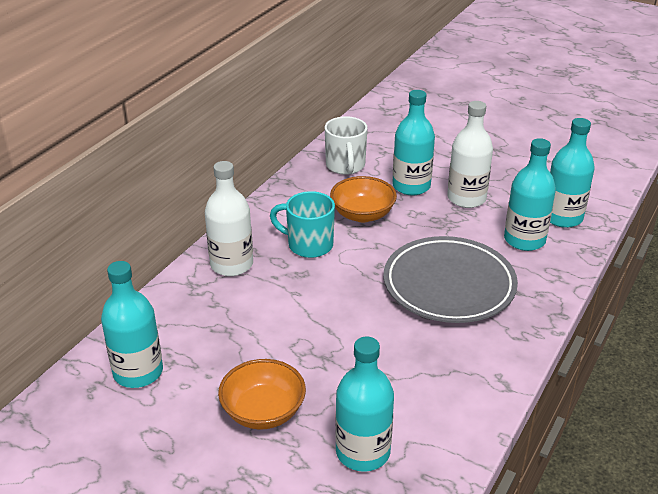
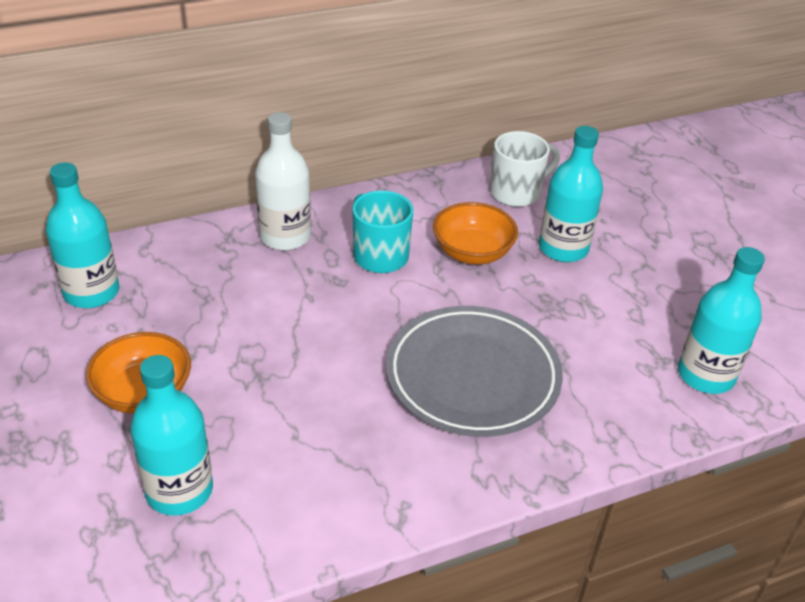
camera: 35 degrees right, 5 degrees up
(345, 166) = (517, 192): white mug -> white mug turned 150 degrees counterclockwise
(466, 198) = (611, 293): white bottle -> none
(524, 240) = (623, 375): turquoise bottle -> none

